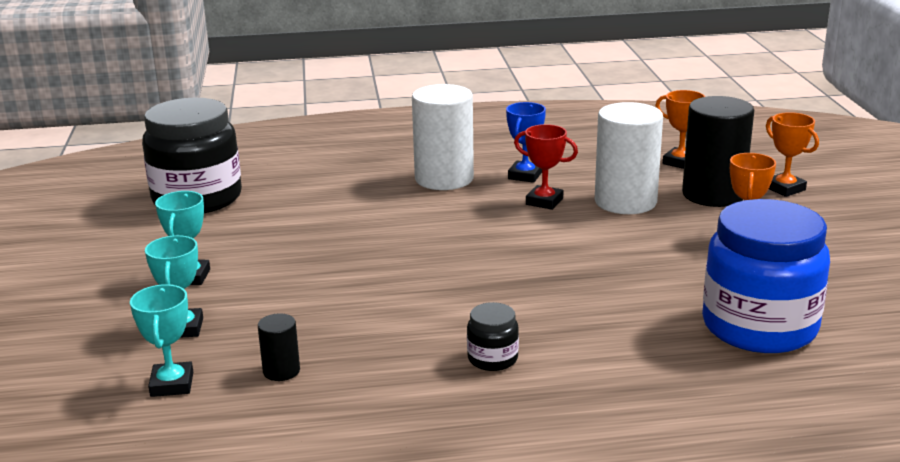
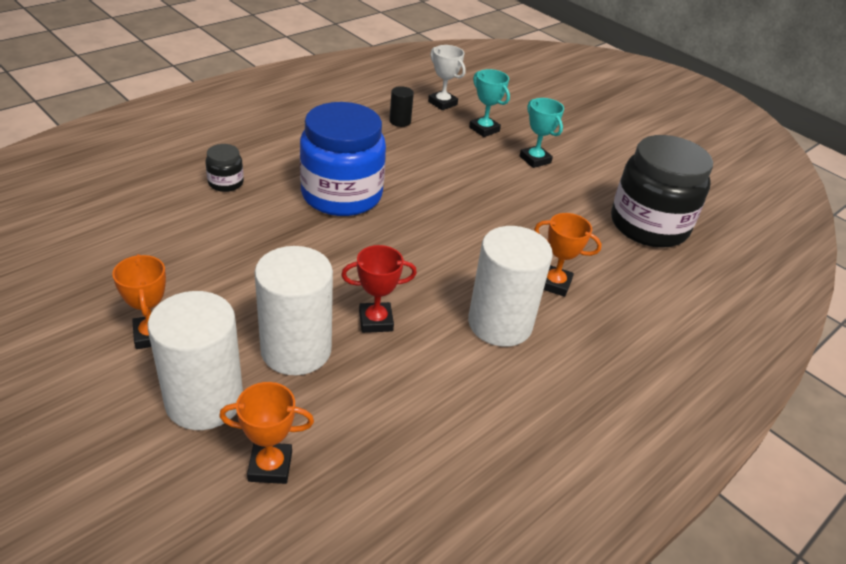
camera: 140 degrees right, 15 degrees up
(172, 384) = (442, 103): turquoise trophy -> white trophy
(492, 359) = (292, 156): black jar -> black jar (226, 183)
(525, 175) = (429, 360): blue trophy -> none
(713, 194) = (204, 400): black cylinder -> white cylinder
(759, 327) = (121, 226): blue jar -> blue jar (341, 195)
(785, 188) = (115, 450): orange trophy -> orange trophy (554, 284)

